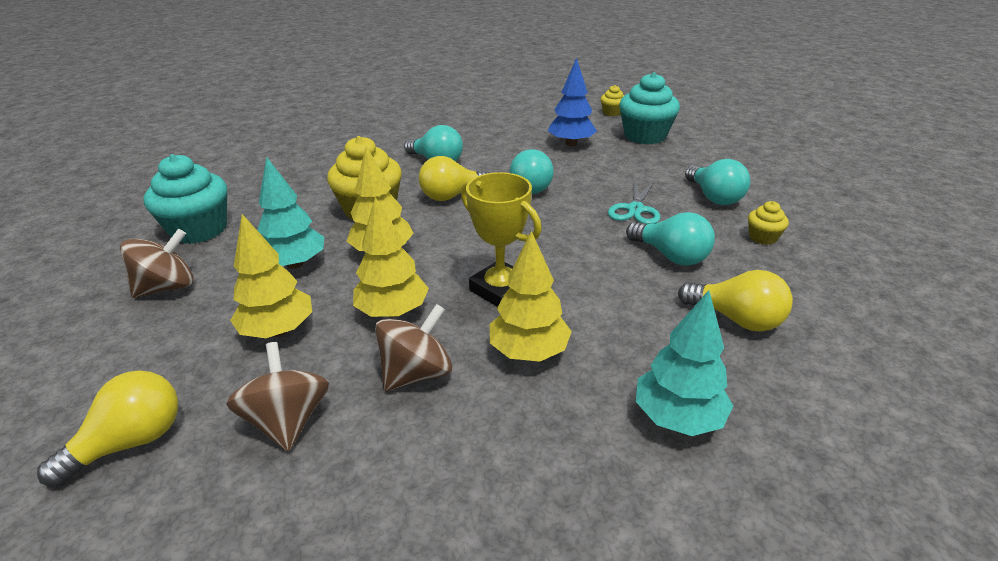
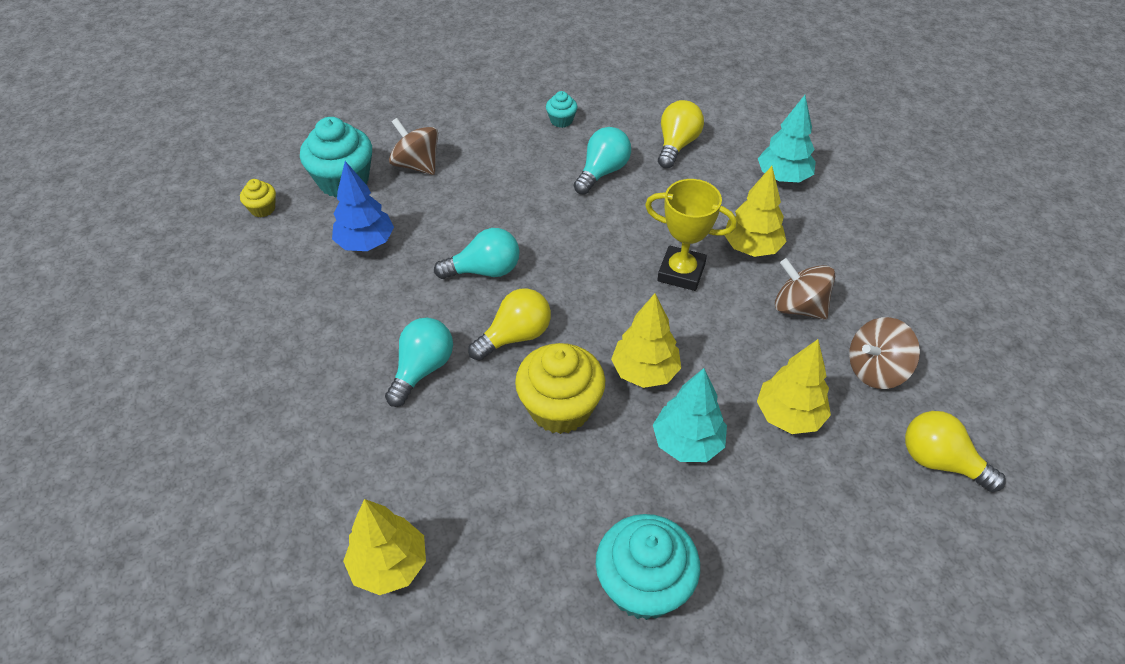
camera: 100 degrees left, 15 degrees up
(167, 287) = (763, 551): brown spinning top -> brown spinning top (417, 165)
(393, 312) = (735, 339): yellow tree -> yellow tree (389, 565)
(452, 195) = (515, 336): yellow light bulb -> yellow light bulb turned 90 degrees counterclockwise
(500, 289) = (681, 272): yellow trophy -> yellow trophy turned 75 degrees clockwise
(635, 209) = (525, 191): turquoise scissors -> none
(714, 197) = (493, 141): turquoise light bulb -> none
(763, 237) = (561, 120): yellow cupcake -> turquoise cupcake

